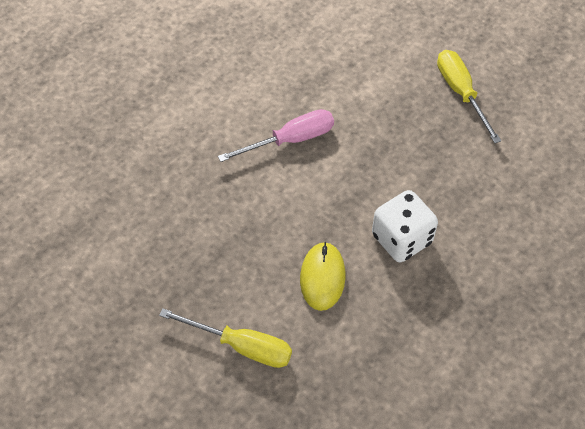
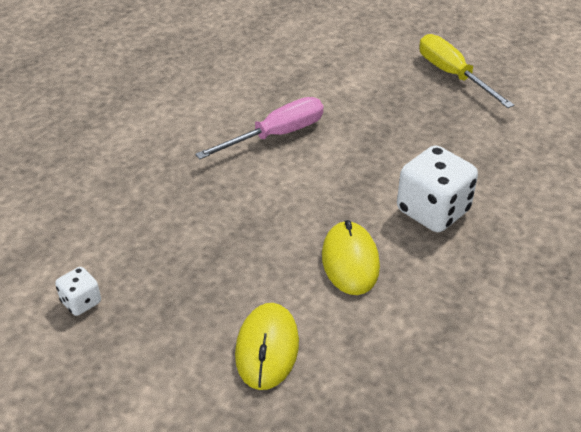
camera: 10 degrees left, 15 degrees down
(110, 283) = (81, 302): none -> white dice
(241, 346) = (267, 348): yellow screwdriver -> yellow mouse

